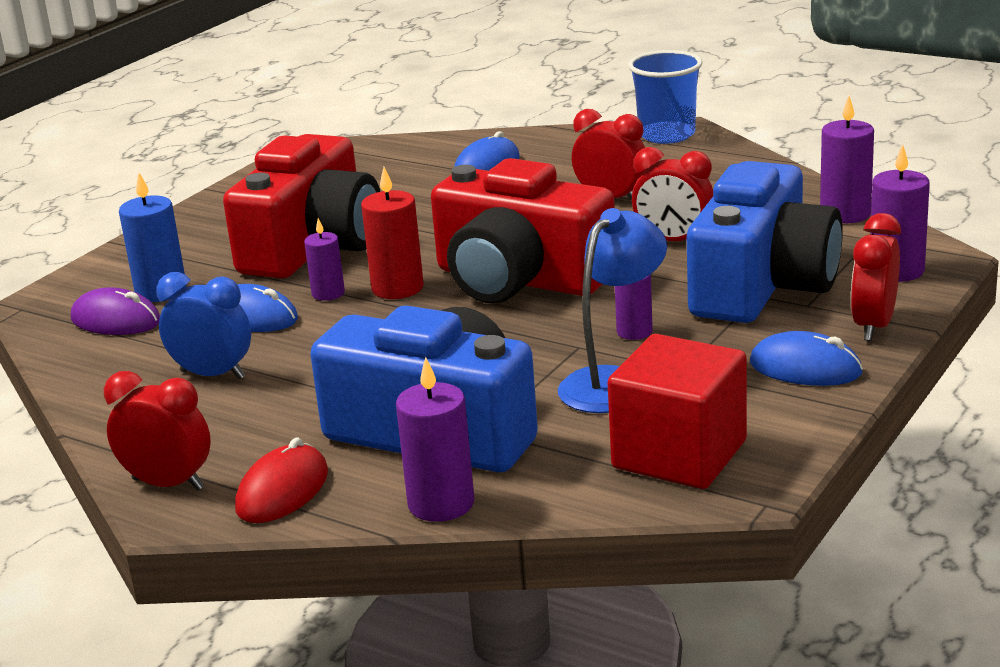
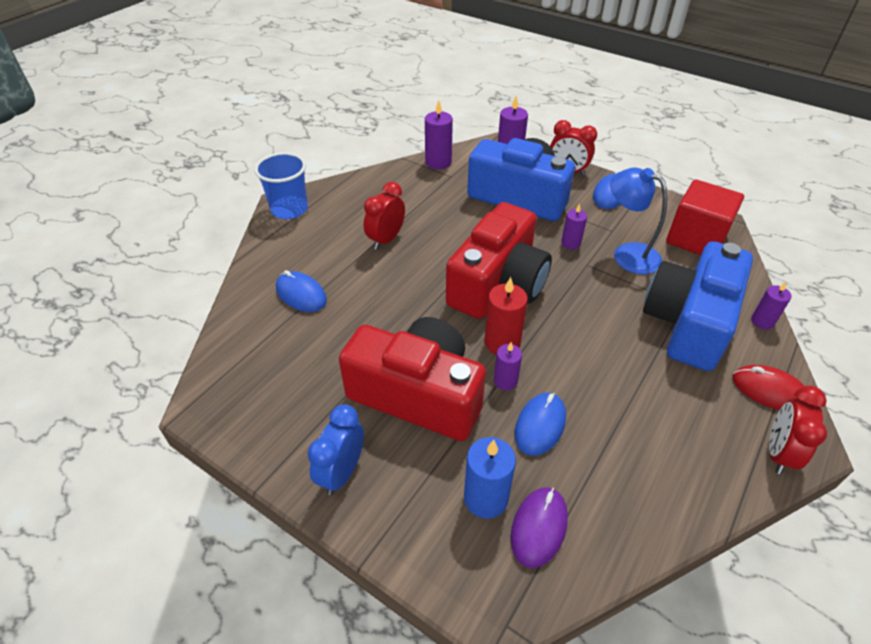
camera: 90 degrees left, 20 degrees up
(213, 375) = (630, 442): blue clock -> blue clock (342, 472)
(441, 504) = (762, 321): purple candle -> purple candle, size x0.63
(674, 241) = (457, 220): red clock -> none

